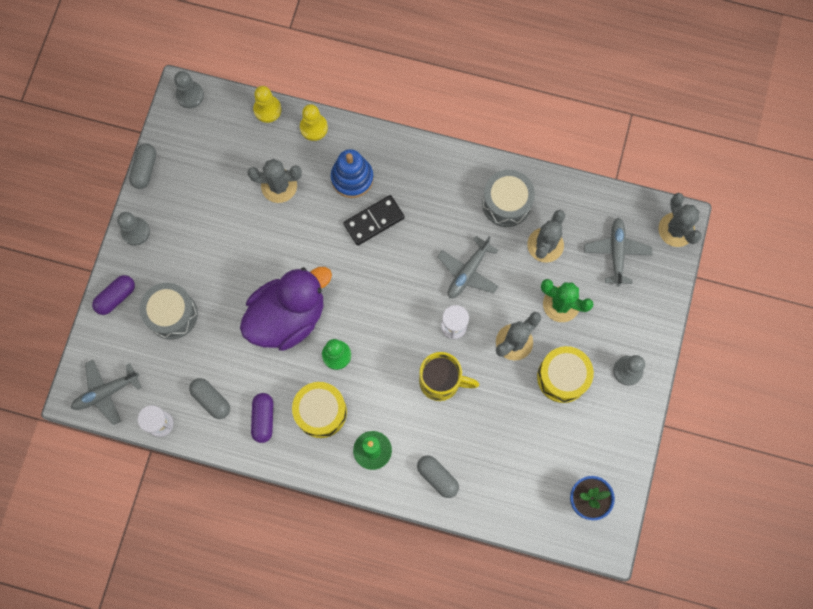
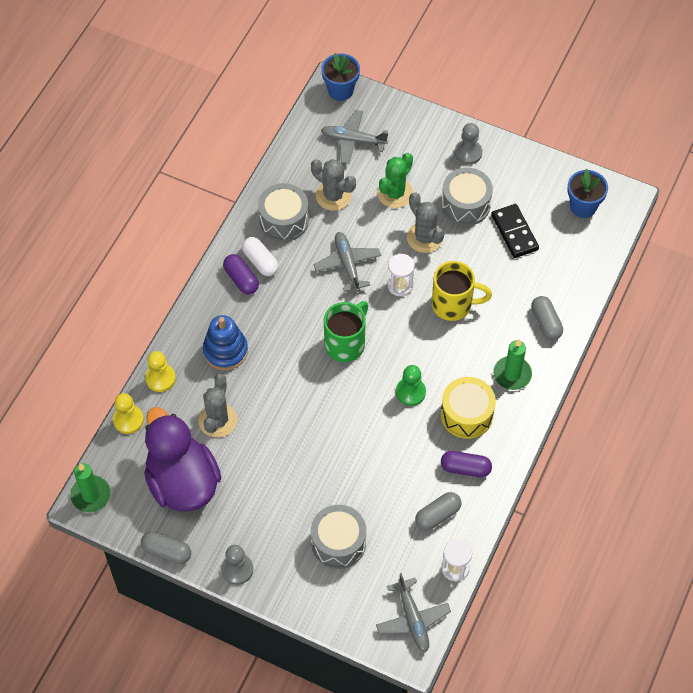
camera: 80 degrees left, 15 degrees down
(116, 297) = (308, 597): purple capsule -> purple capsule (241, 279)
(190, 95) = (91, 495): grey pawn -> green candle
(288, 317) = (362, 431): purple duck -> purple duck (182, 482)
(374, 221) = (276, 338): black domino -> black domino (514, 232)
(379, 286) = (346, 344): none -> green mug
(437, 477) = (546, 323): grey capsule -> grey capsule turned 75 degrees counterclockwise
(441, 382) = (453, 305): yellow mug -> yellow mug turned 75 degrees clockwise
(455, 190) = (260, 261): none -> white capsule
(468, 272) = (347, 264): grey plane -> grey plane turned 150 degrees counterclockwise
(562, 377) = (465, 205): yellow drum -> grey drum
(676, 229) = (340, 90): grey cactus -> blue flower pot

